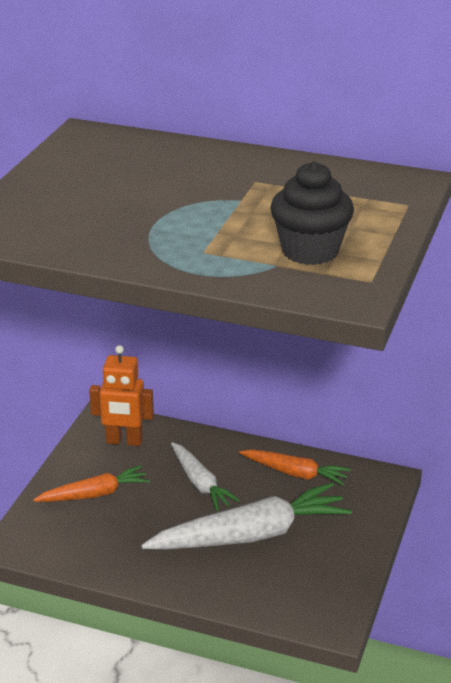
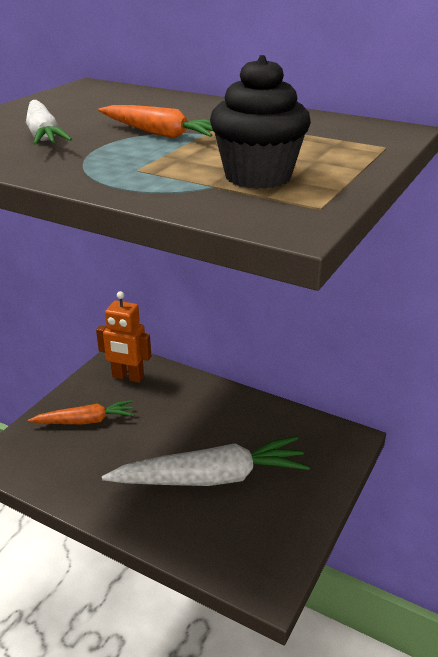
camera: 10 degrees right, 0 degrees up
(200, 483) = (180, 422): white carrot -> white carrot (43, 134)
(295, 473) = (268, 422): orange carrot -> orange carrot (160, 134)

